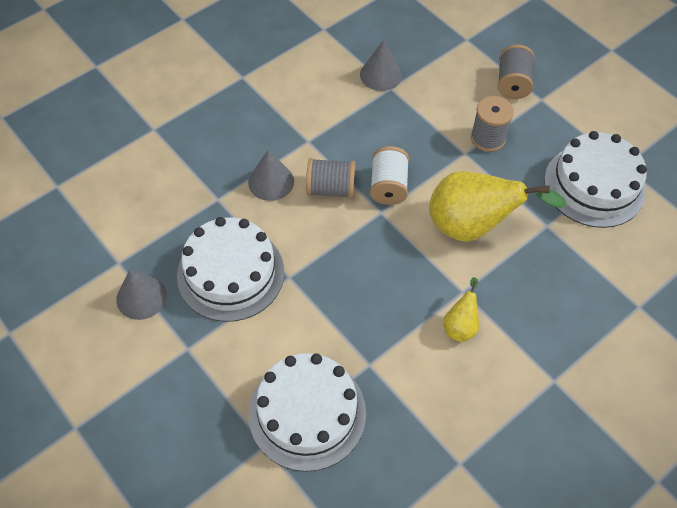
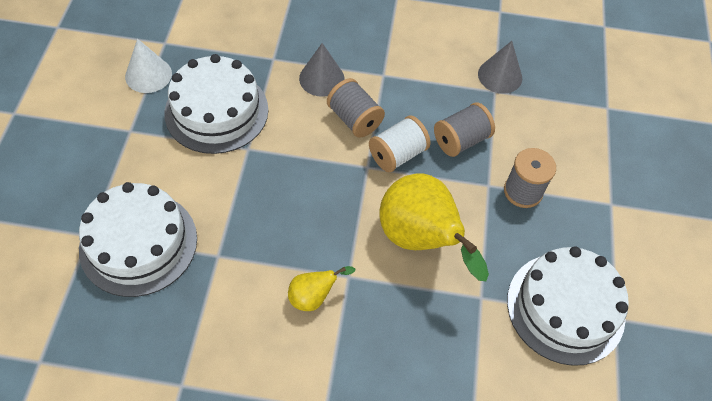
camera: 45 degrees right, 0 degrees up
(141, 297) = (148, 75): grey cone -> white cone
(512, 83) = (602, 171): grey spool -> grey spool (460, 140)

